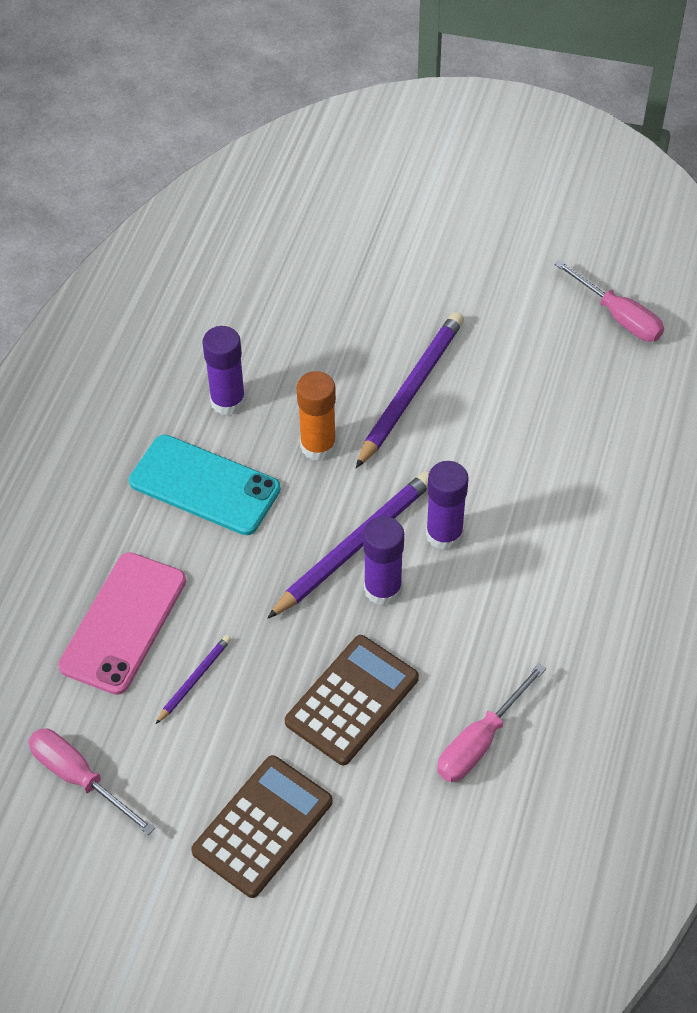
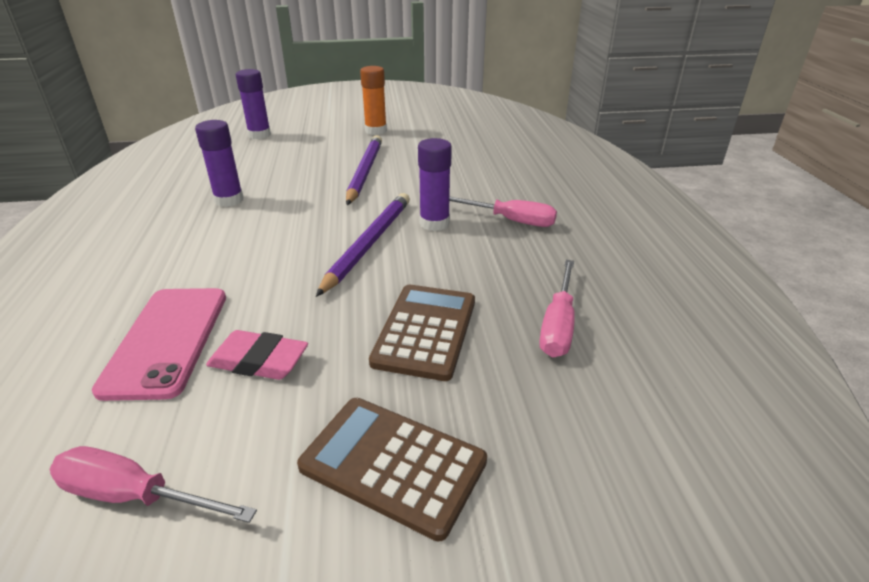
camera: 25 degrees left, 20 degrees down
(194, 680) = (259, 361): purple pencil -> pink eraser
(204, 485) = (224, 241): turquoise phone -> none
(262, 826) = (393, 464): brown calculator -> brown calculator turned 75 degrees counterclockwise
(318, 446) = (311, 205): orange glue stick -> orange glue stick (376, 131)
(382, 589) = (407, 260): purple glue stick -> purple glue stick (259, 135)
(618, 316) = (472, 128): pink screwdriver -> pink screwdriver (510, 220)

